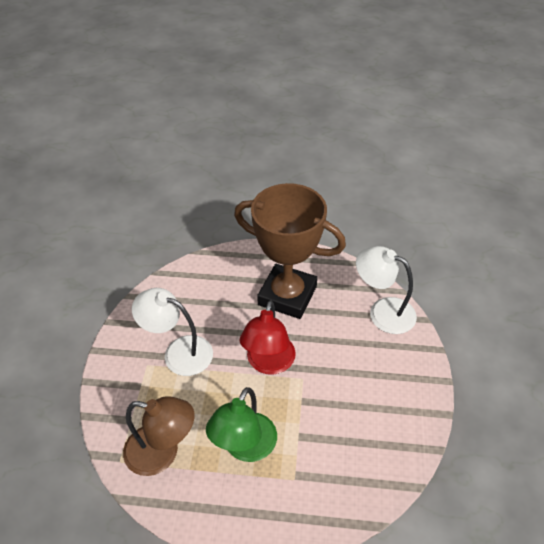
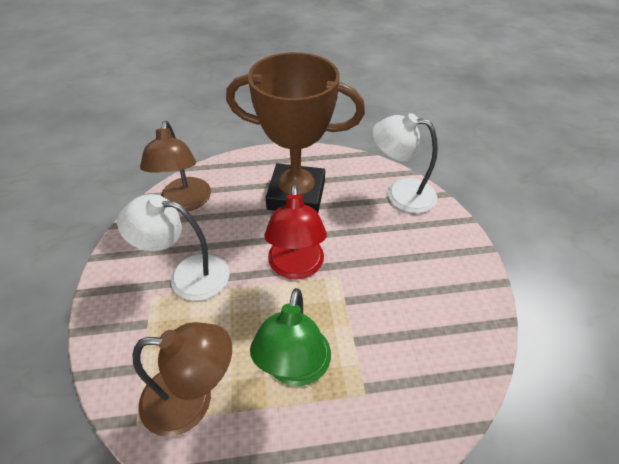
camera: 15 degrees left, 0 degrees up
(190, 285) = (185, 203): none -> brown lamp

